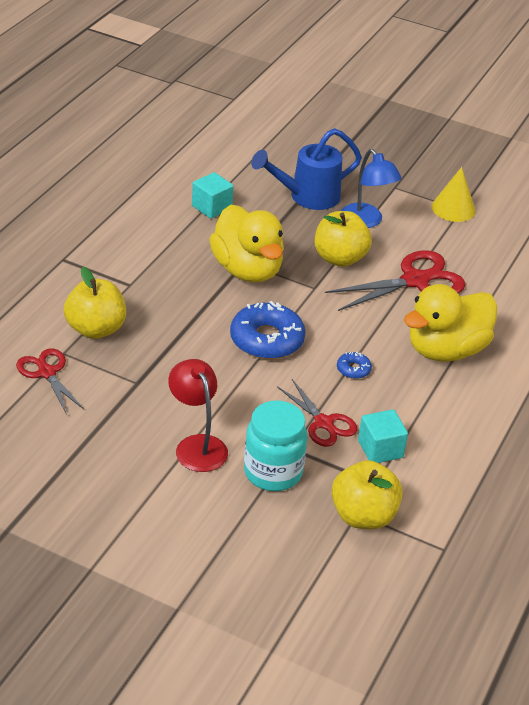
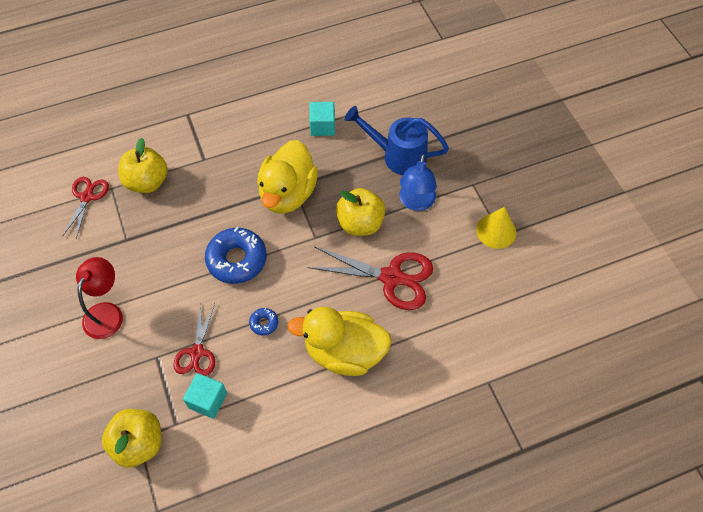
camera: 45 degrees right, 20 degrees up
(273, 472) = (125, 367): turquoise jar -> none

